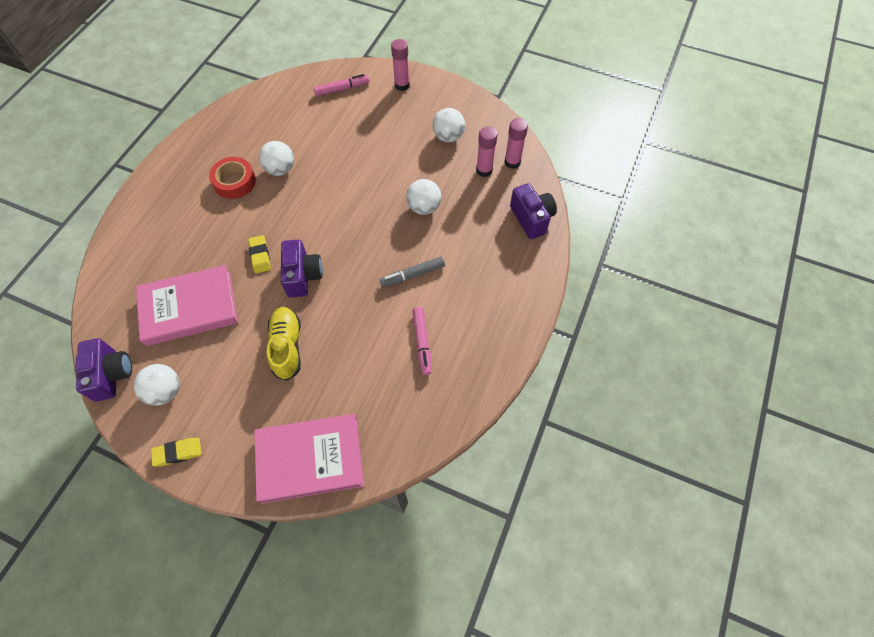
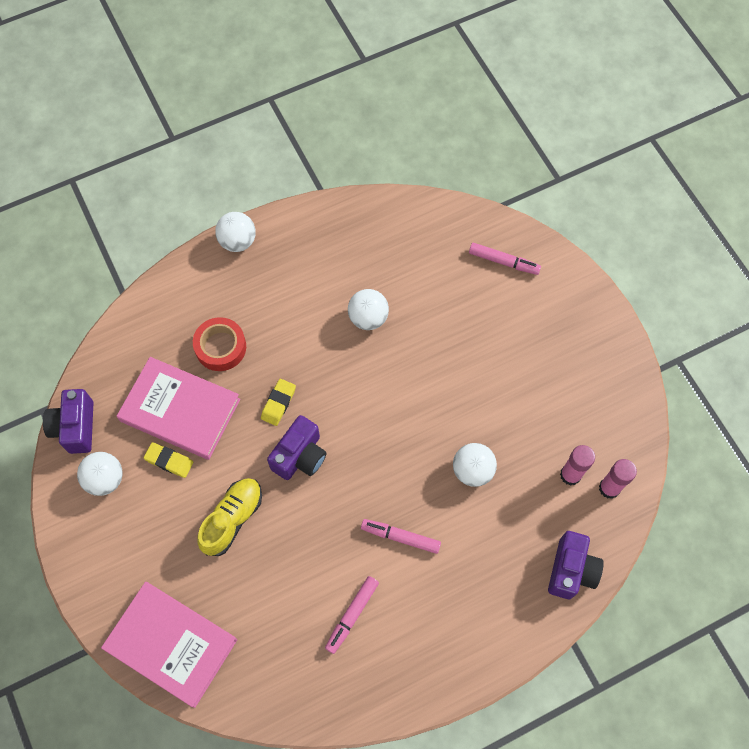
camera: 40 degrees right, 5 degrees up
(112, 375) = (75, 427): purple camera -> purple camera turned 150 degrees clockwise
(178, 453) = (75, 546): yellow eraser -> yellow eraser (169, 461)
(234, 182) = (315, 300): red tape -> red tape (220, 347)
(402, 85) = (571, 302): pink glue stick -> none
(412, 275) = (400, 537): grey marker -> pink marker
(448, 137) = (567, 405): white ball -> white ball (238, 241)

